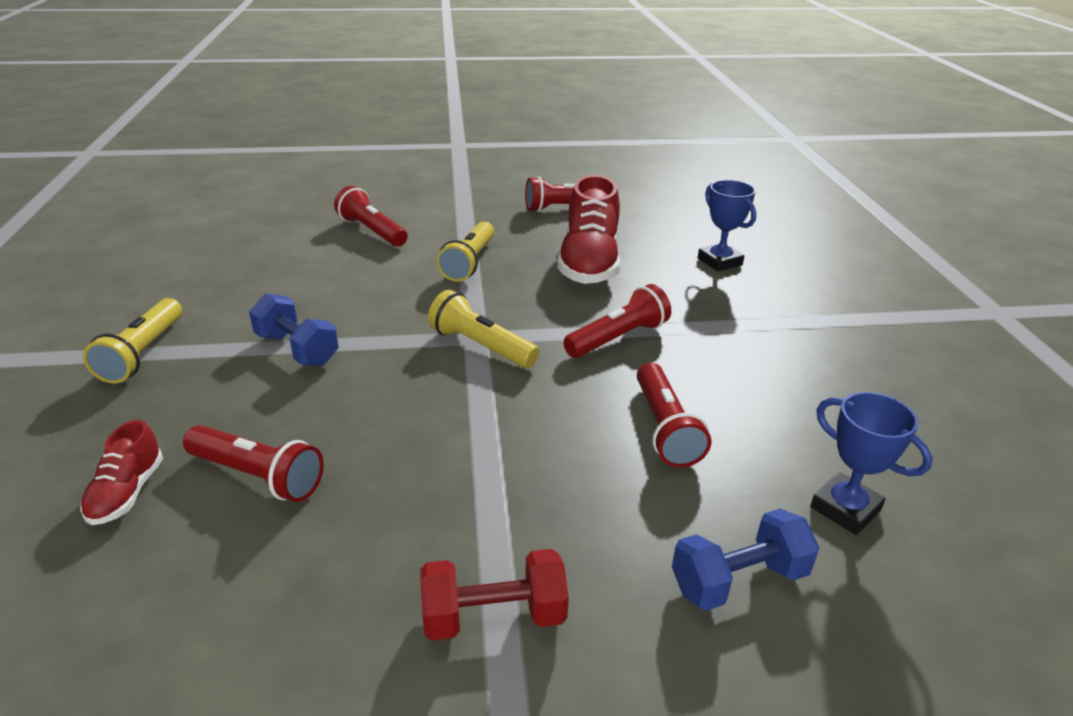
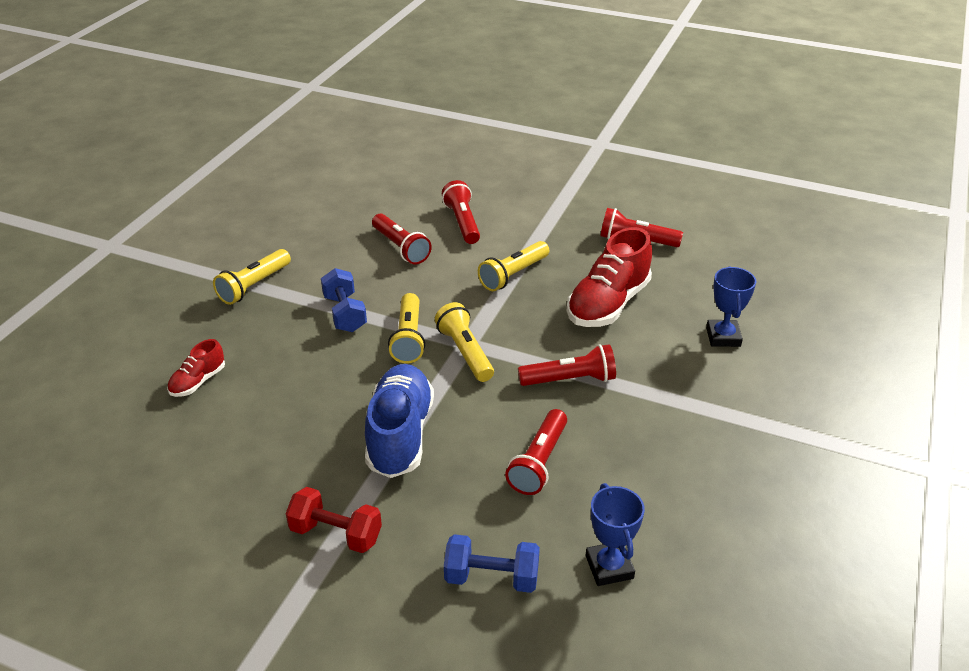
camera: 30 degrees right, 5 degrees up
(258, 476) = (268, 397): red flashlight -> red flashlight (401, 248)
(401, 351) = (409, 338): none -> yellow flashlight
(478, 457) = (400, 435): none -> blue shoe

